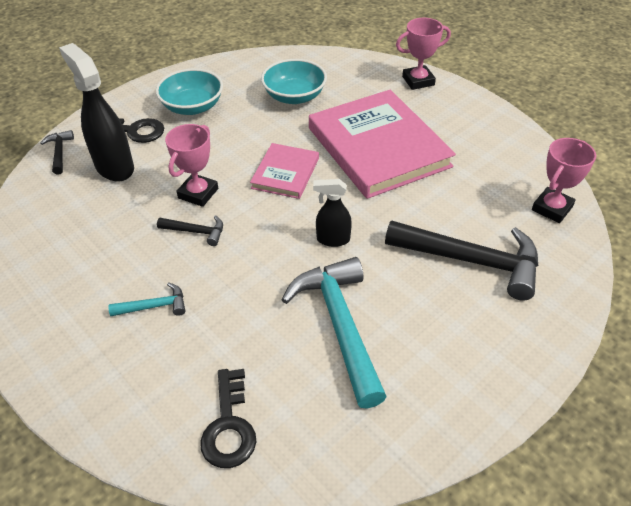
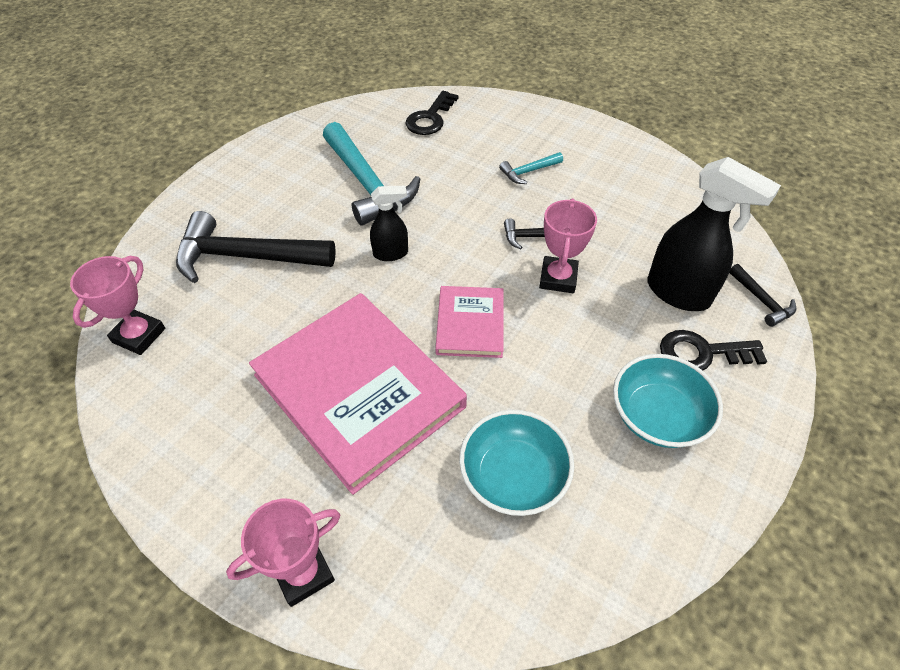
camera: 165 degrees right, 5 degrees up
(229, 426) = (430, 118): black key -> black key turned 135 degrees counterclockwise

